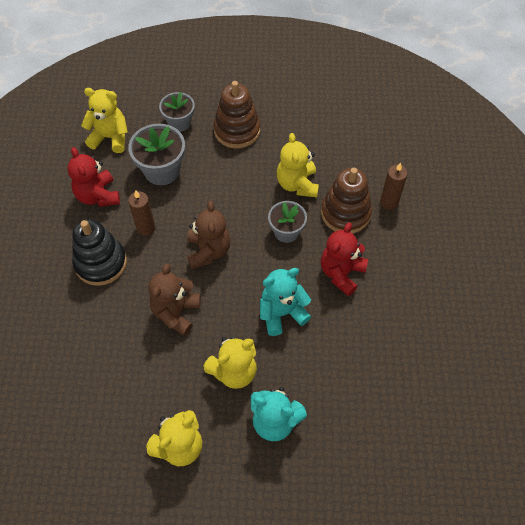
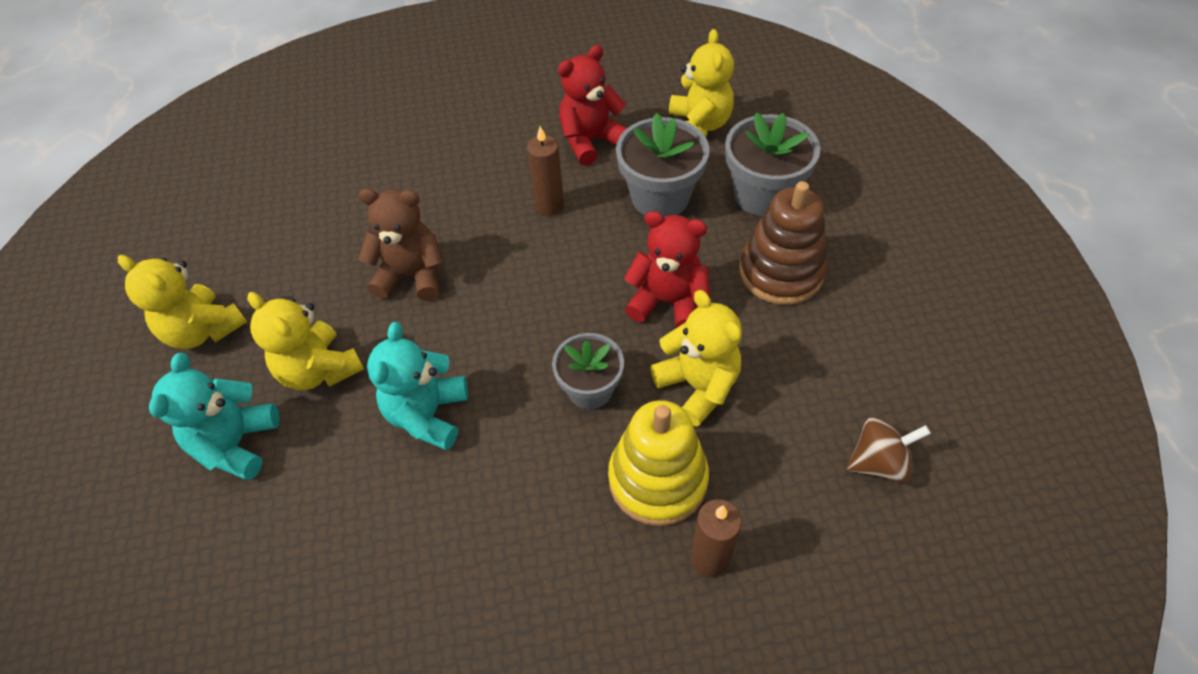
camera: 80 degrees right, 5 degrees down
(101, 263) = (480, 173): black stacking toy -> none
(179, 122) = (762, 194): grey flower pot -> grey flower pot, size x1.51
(208, 251) = (526, 289): brown teddy bear -> none
(282, 313) = (428, 415): turquoise teddy bear -> turquoise teddy bear turned 135 degrees counterclockwise
(297, 184) = (698, 386): yellow teddy bear -> yellow teddy bear turned 75 degrees clockwise
(341, 273) = (523, 495): red teddy bear -> red teddy bear (668, 302)
(345, 213) = (657, 479): brown stacking toy -> yellow stacking toy
(356, 127) = (878, 462): none -> brown spinning top

